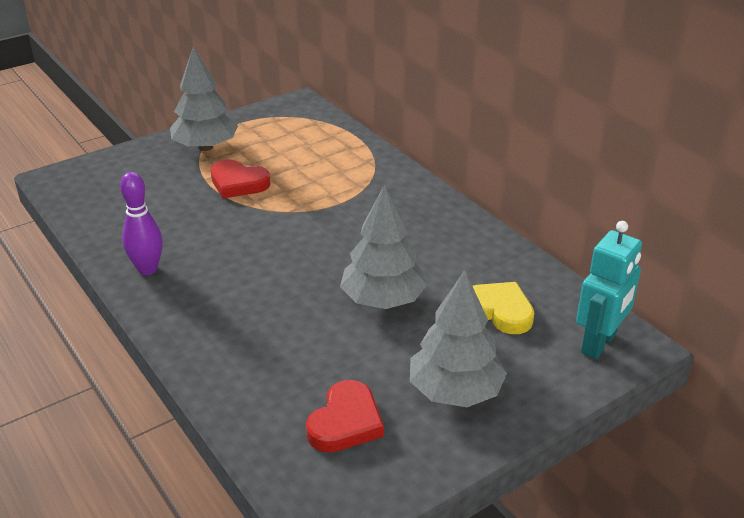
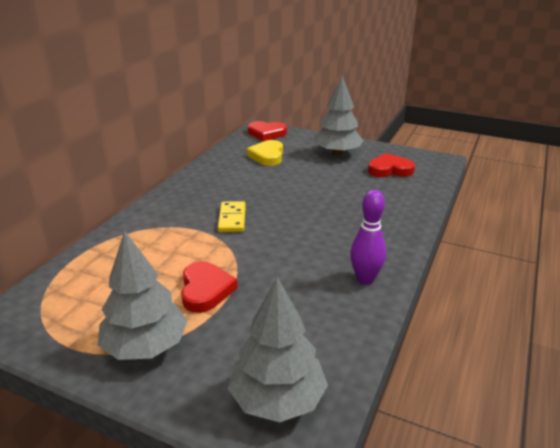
camera: 120 degrees left, 5 degrees down
(341, 228) = (232, 219): none -> yellow domino
(383, 300) = (293, 185): grey tree -> grey tree (277, 399)
(599, 343) = (266, 133): turquoise robot -> red heart

